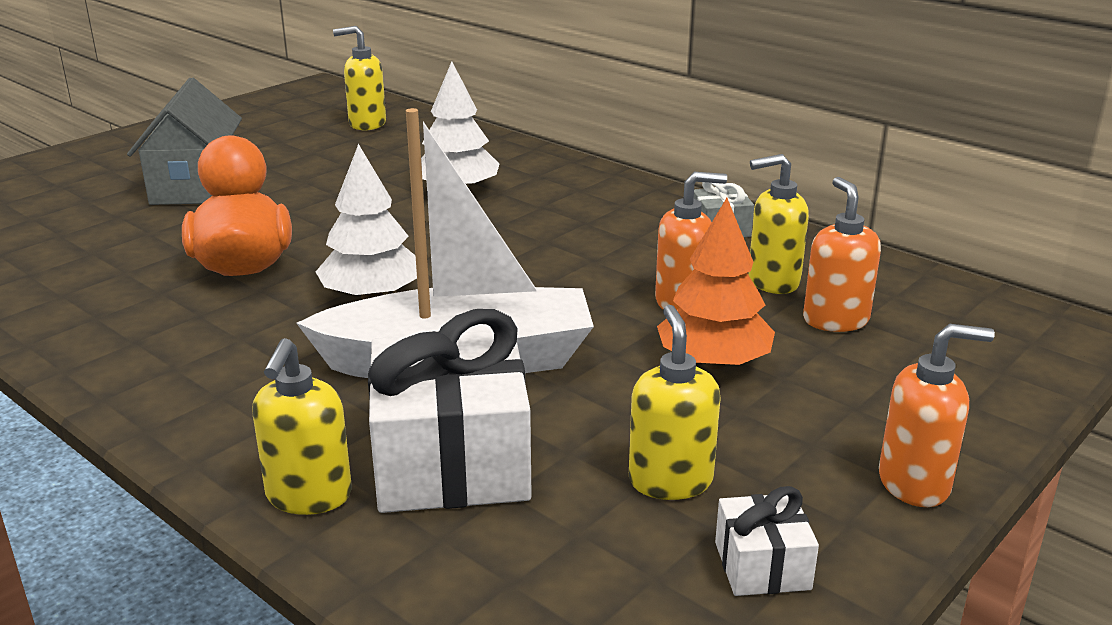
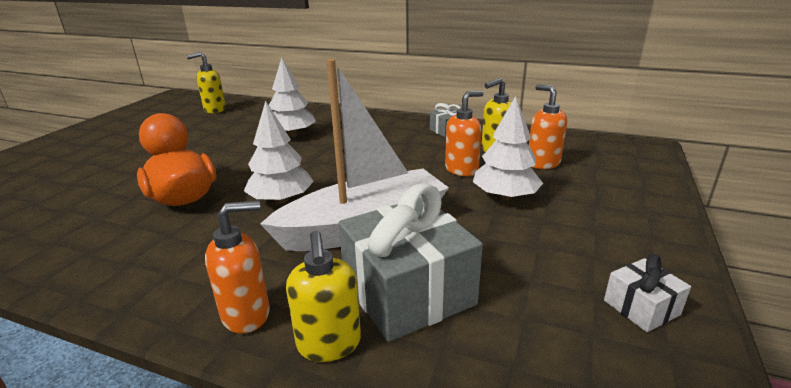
camera: 20 degrees left, 0 degrees up
(195, 186) = (122, 158): grey house -> none
(451, 461) = (408, 292): white gift -> grey gift
(670, 480) = (544, 269): yellow soap dispenser -> none
(713, 362) = (505, 196): orange tree -> white tree
(915, 483) = (663, 237): orange soap dispenser -> orange soap dispenser (247, 314)

